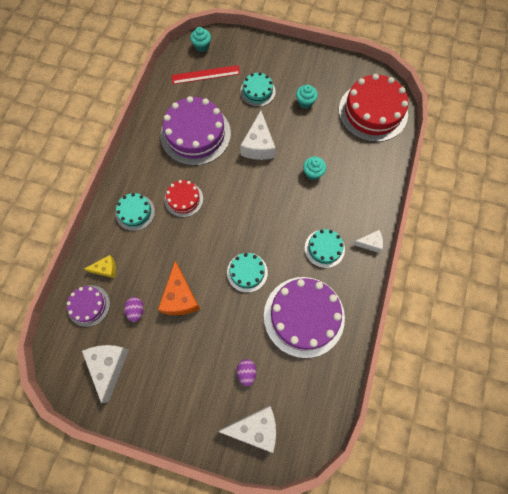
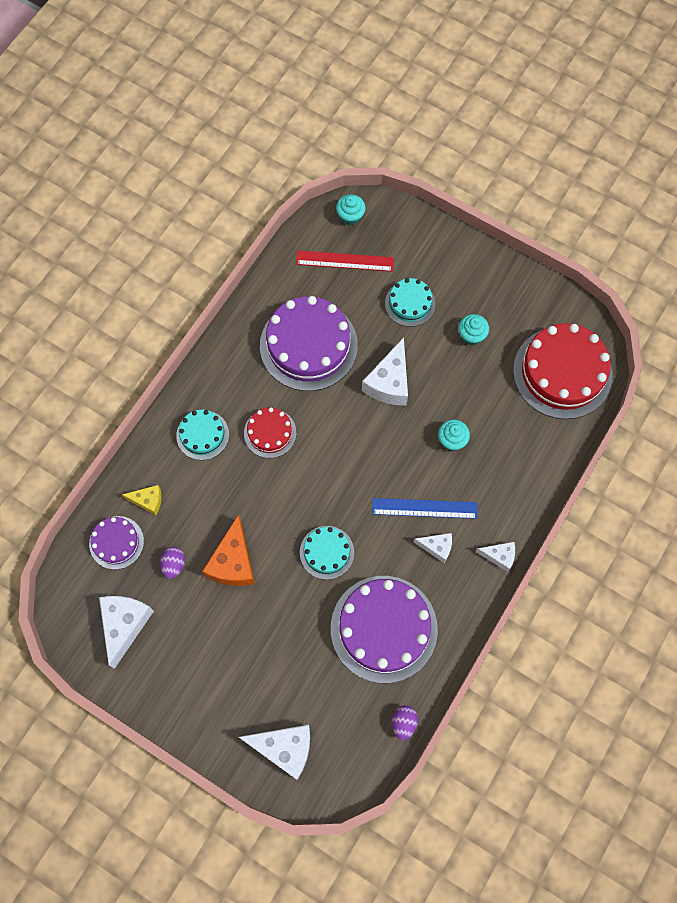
camera: 15 degrees right, 0 degrees up
(246, 372) = (291, 679): purple egg -> purple egg (403, 723)
(307, 223) = (424, 508): none -> blue ruler
(324, 248) = (437, 547): turquoise cake -> white cheese

